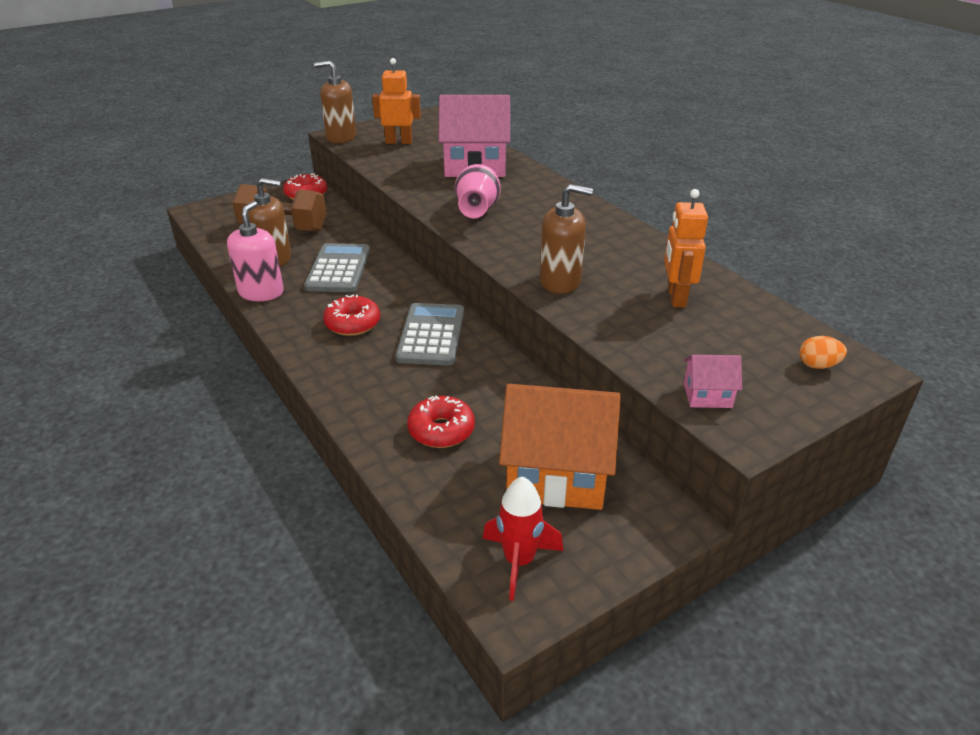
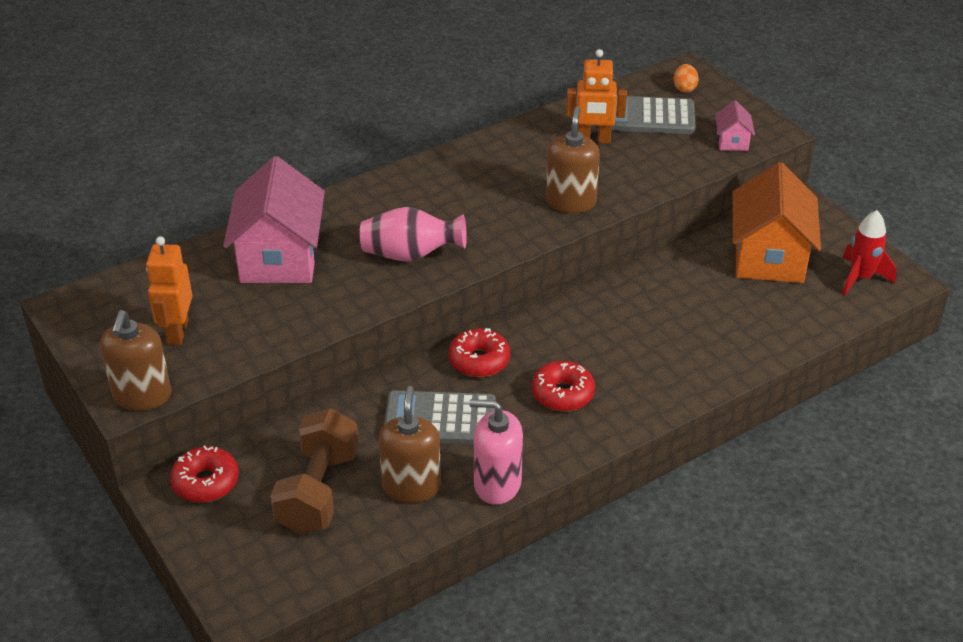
camera: 90 degrees left, 5 degrees up
(431, 335) = (580, 332): grey calculator -> grey calculator (648, 116)
(441, 430) = (728, 320): red donut -> red donut (479, 360)

